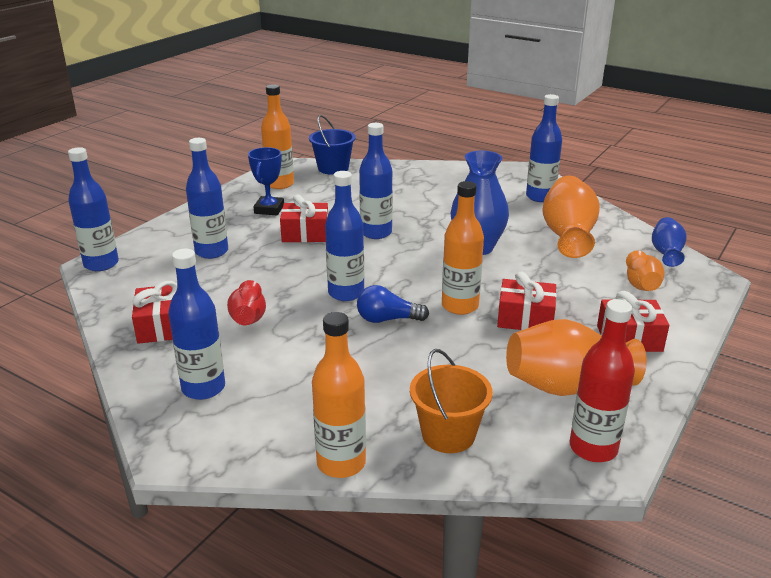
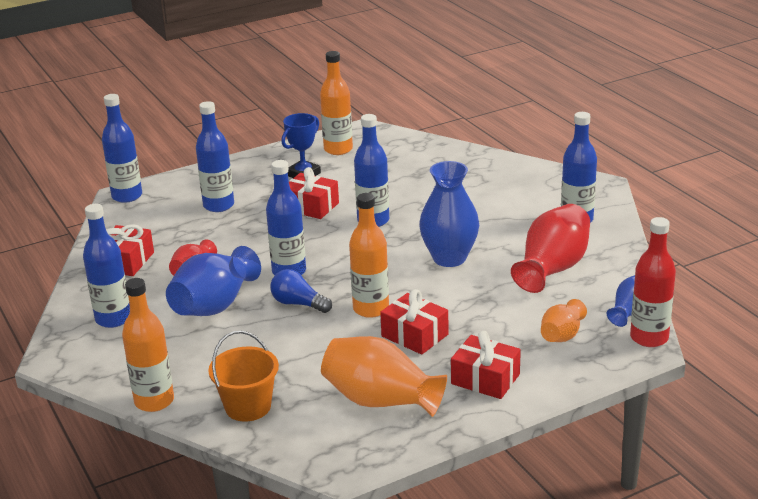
camera: 30 degrees right, 0 degrees up
(304, 344) = (214, 306): none -> blue vase
(333, 168) = (404, 142): blue bucket -> none
(568, 236) = (552, 268): orange vase -> red vase
(593, 448) = (344, 452): red bottle -> red bottle (649, 338)

